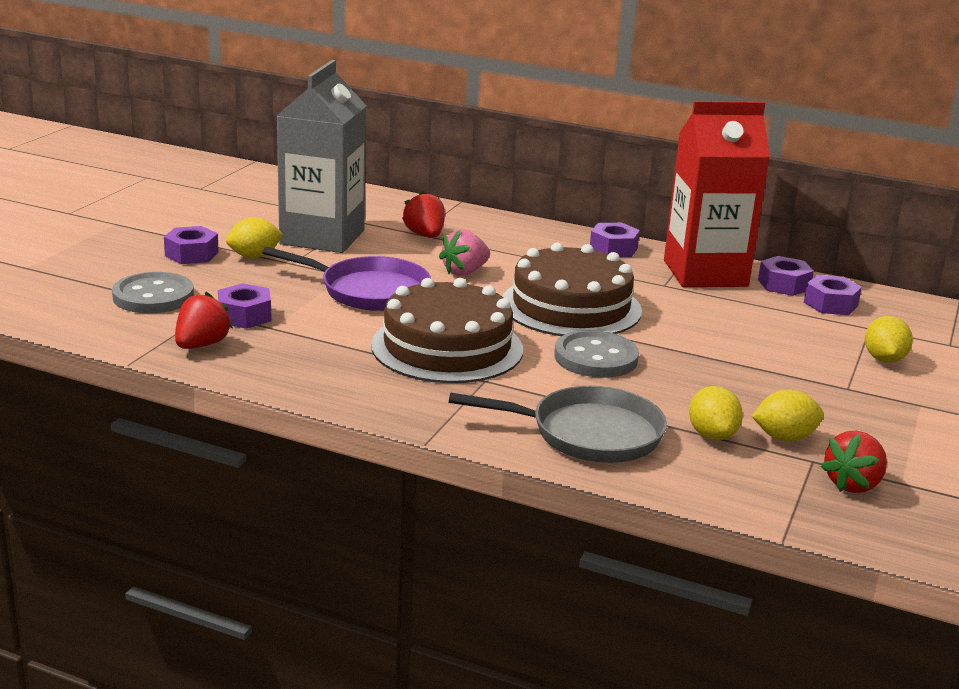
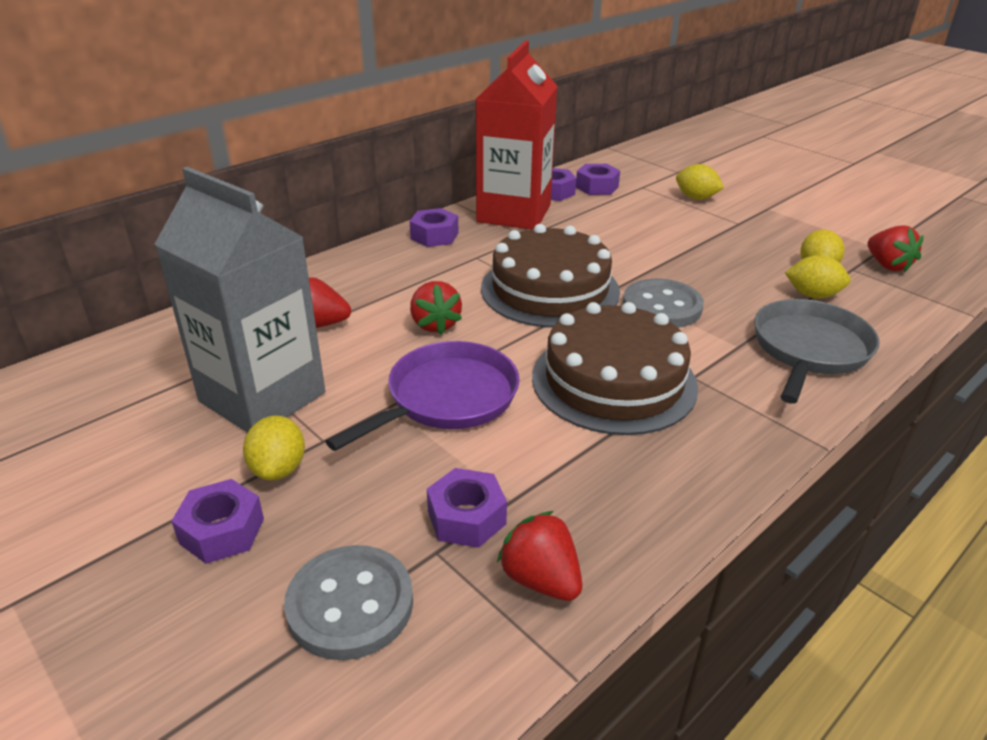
camera: 65 degrees left, 10 degrees up
(464, 272) = (435, 325): pink strawberry -> red strawberry

